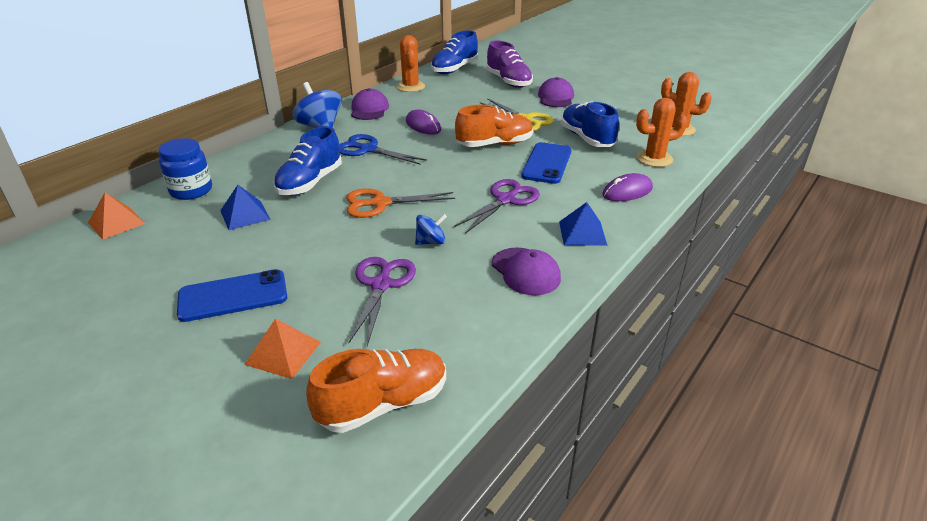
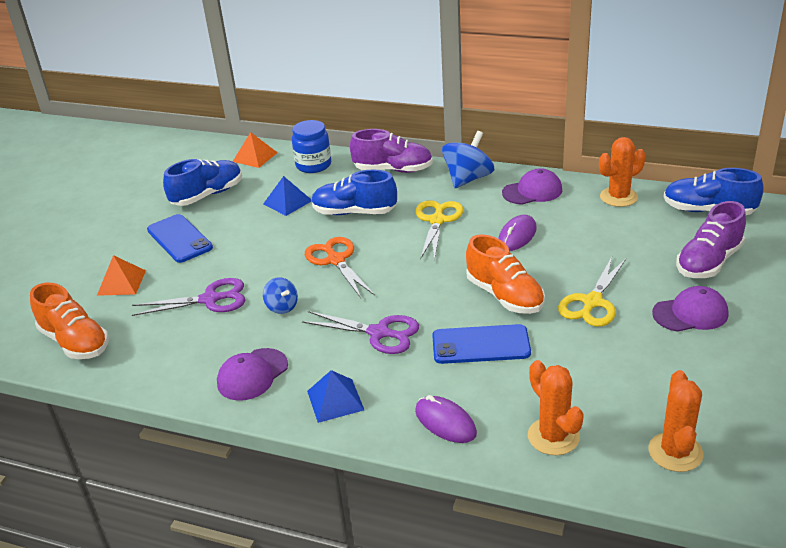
camera: 75 degrees right, 0 degrees up
(260, 154) = (393, 170): none -> purple shoe
(368, 149) = (437, 220): blue scissors -> yellow scissors
(586, 138) = (574, 365): blue shoe -> blue shoe (207, 195)

